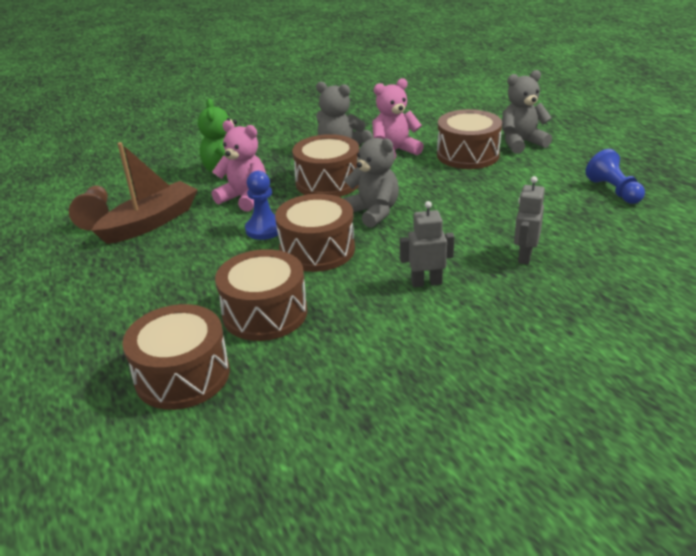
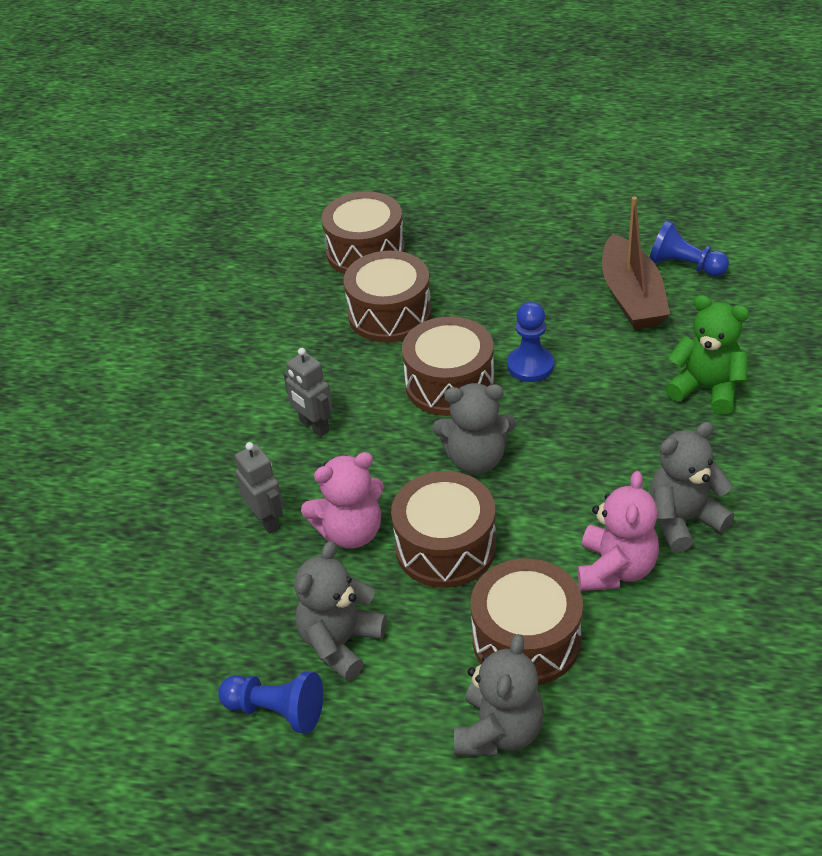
camera: 130 degrees right, 10 degrees up
(96, 217) = (684, 266): brown pawn -> blue pawn
(244, 198) = (618, 377): pink teddy bear -> pink teddy bear (350, 532)
(328, 182) = (589, 459): brown drum -> brown drum (445, 547)
(426, 282) = (314, 426): grey robot -> grey robot turned 105 degrees clockwise
(552, 193) = (340, 643): none -> grey teddy bear

